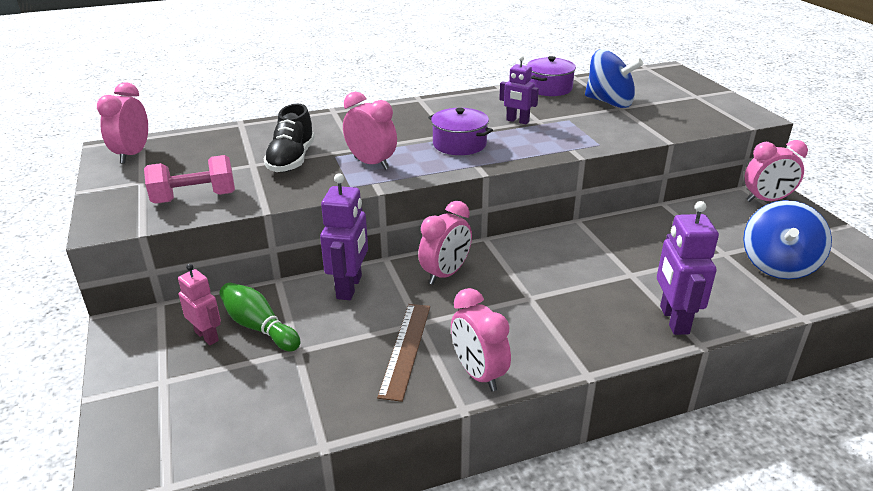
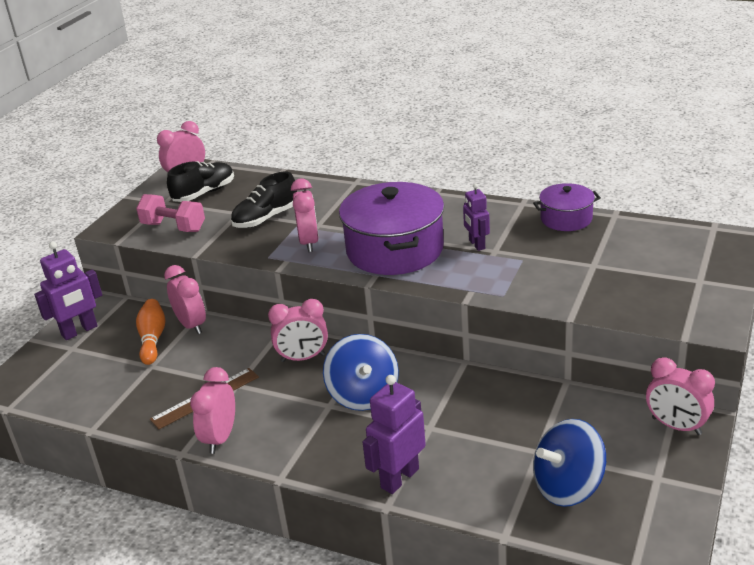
camera: 45 degrees right, 0 degrees up
(181, 161) = (204, 193): none -> black shoe
(207, 336) = (122, 331): pink robot -> none
(259, 327) = (152, 339): green bowling pin -> orange bowling pin
(286, 296) = (191, 325): none -> pink clock
(349, 287) = (233, 337): purple robot -> purple robot (79, 331)
(459, 144) = (394, 250): purple pot -> purple pot, size x1.87
(609, 102) = (594, 255): blue spinning top -> blue spinning top (363, 395)

